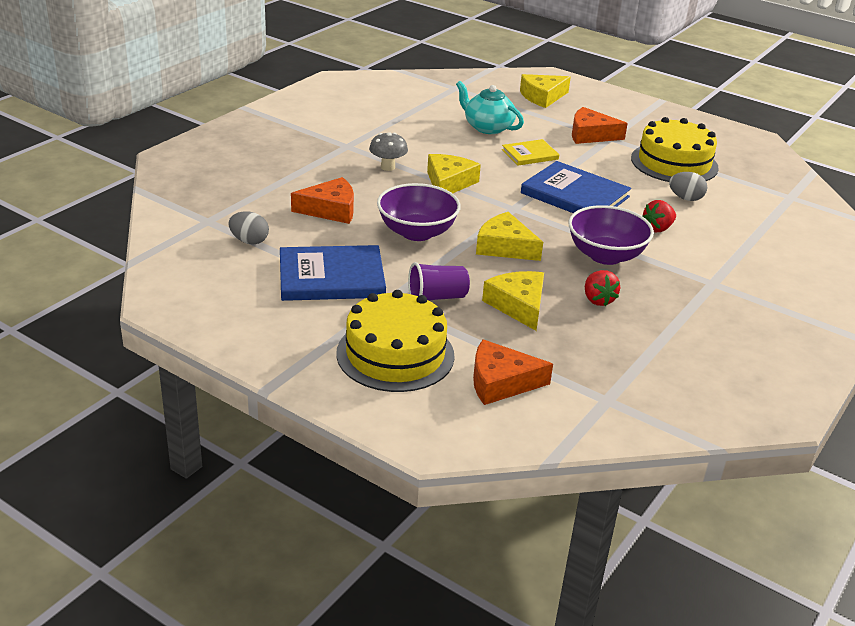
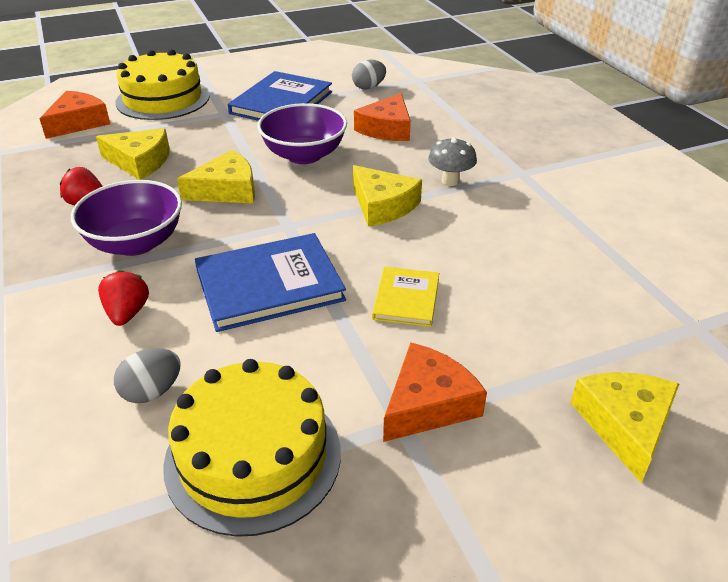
camera: 125 degrees right, 5 degrees up
(437, 297) = (200, 132): purple cup -> none
(487, 127) = (519, 297): turquoise teapot -> none

